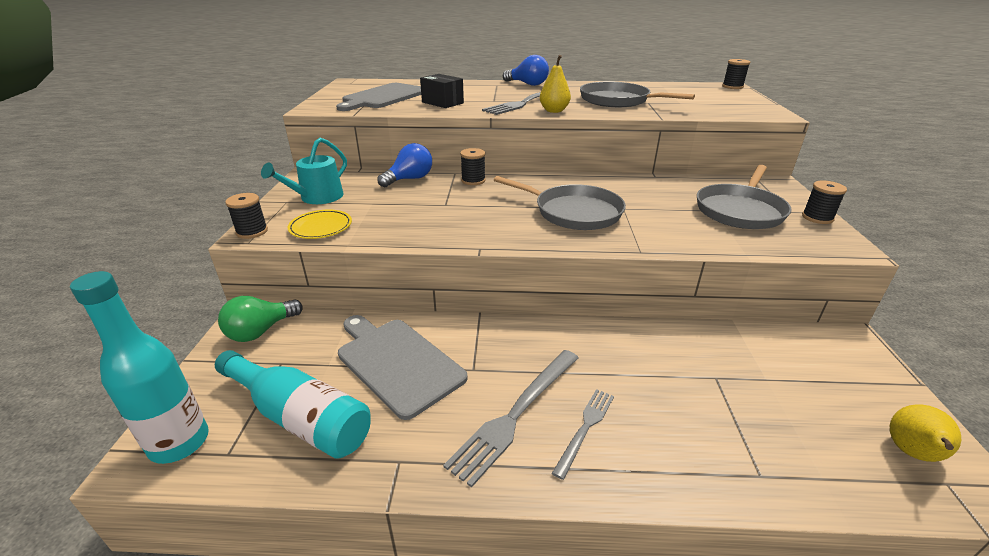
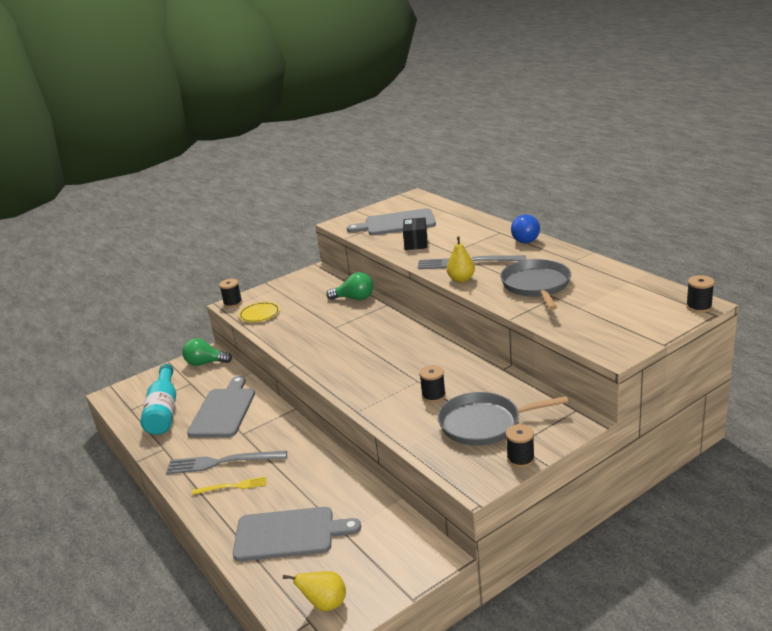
camera: 55 degrees right, 5 degrees down
(179, 443) = (125, 396): turquoise bottle -> none
(317, 197) = (291, 292): turquoise watering can -> none
(410, 179) = (354, 298): blue light bulb -> green light bulb
(473, 180) = (384, 316): black spool -> black spool (433, 396)
(573, 212) = (384, 368): grey pan -> none
(585, 428) = (232, 486): grey fork -> yellow fork
(741, 422) = (289, 534): none -> grey cutting board

